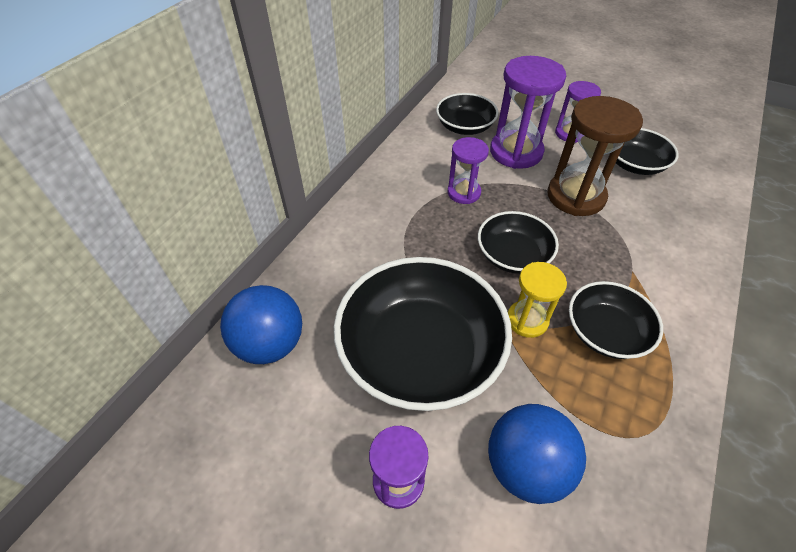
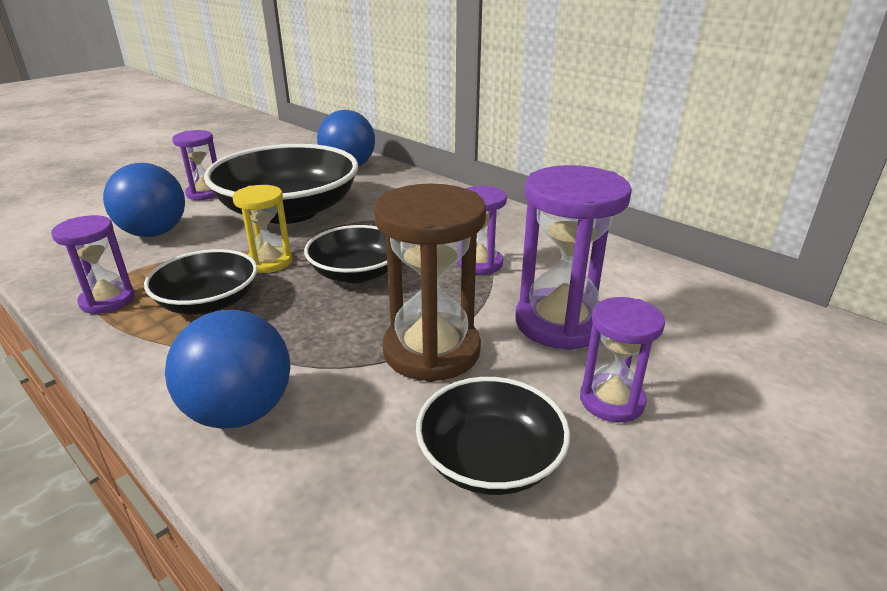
camera: 105 degrees right, 20 degrees down
(465, 127) = (636, 291): black bowl -> none
(652, 413) = (107, 300): none -> purple hourglass
(681, 258) = (240, 412): none -> blue ball

